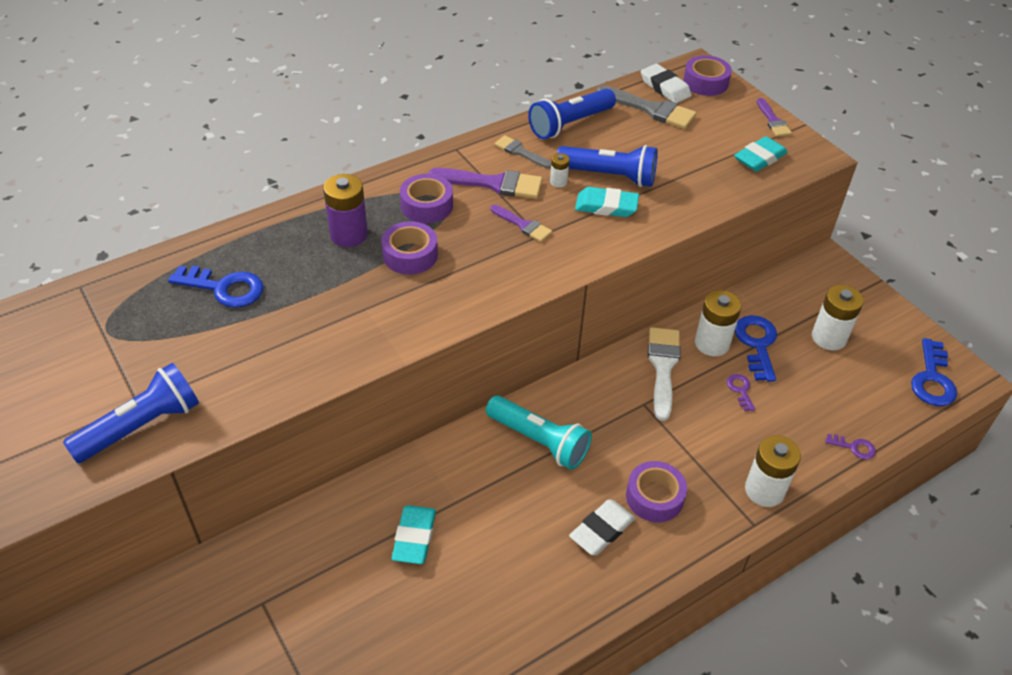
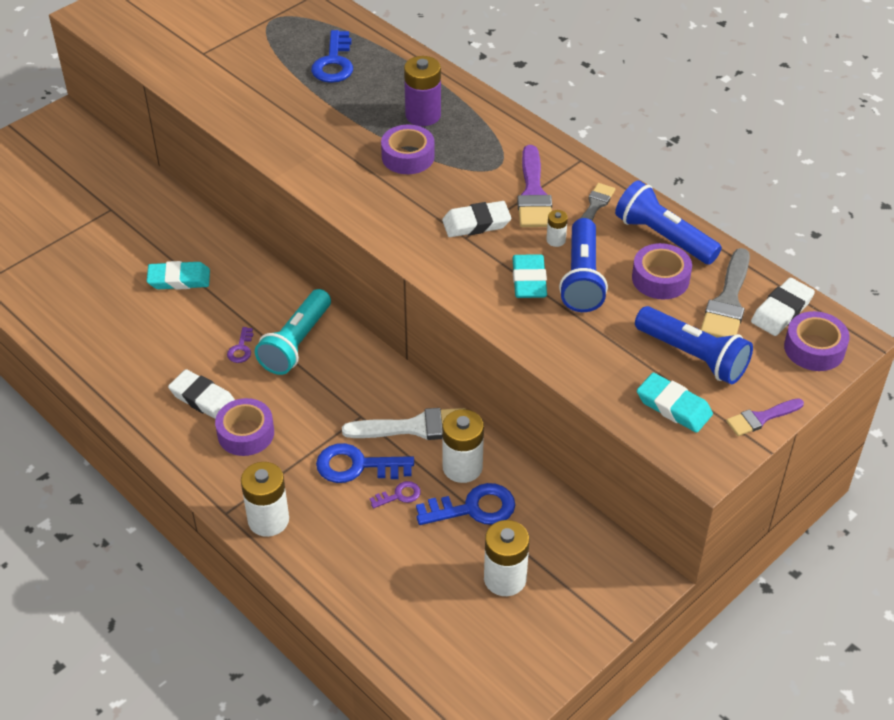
camera: 80 degrees right, 0 degrees up
(142, 426) = (181, 60): blue flashlight -> blue flashlight (693, 356)
(427, 205) = (482, 155): purple tape -> purple tape (660, 278)
(523, 225) = (476, 223): purple brush -> white eraser
(854, 447) = (340, 600): purple key -> purple key (241, 348)
(932, 379) = (465, 686): blue key -> blue key (357, 466)

